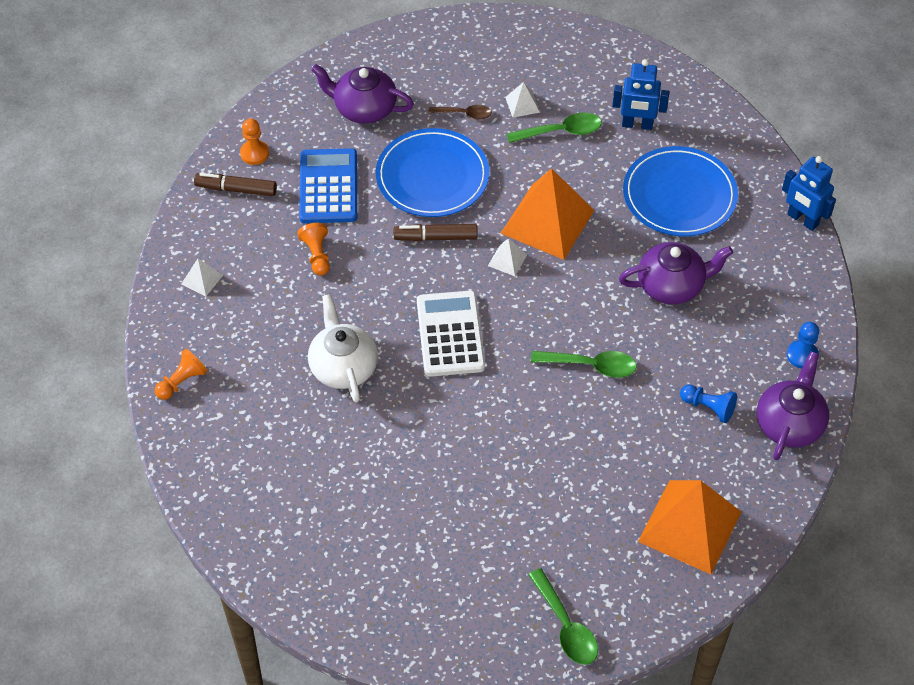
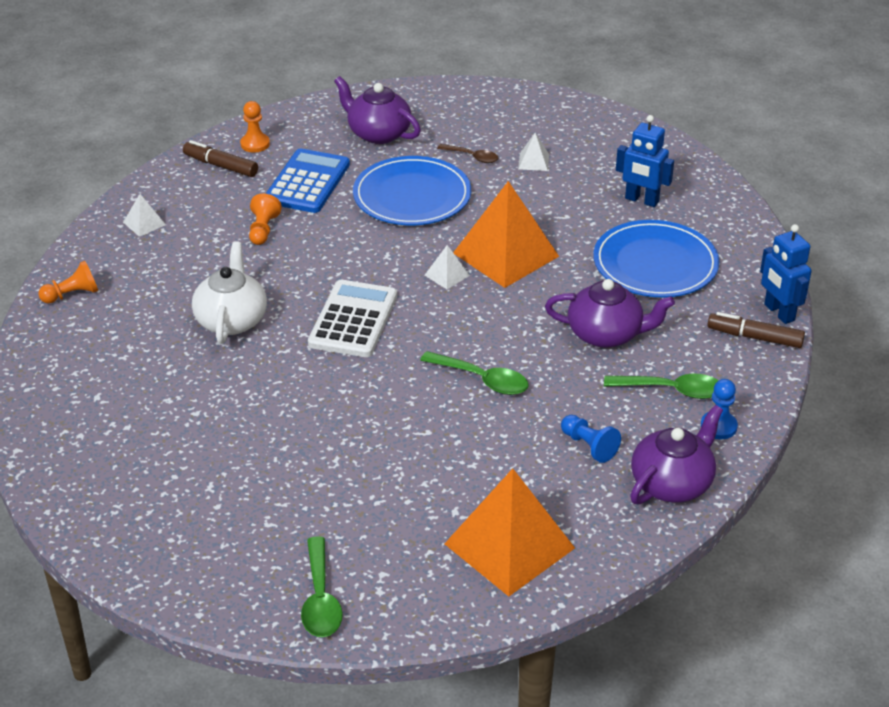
camera: 20 degrees right, 15 degrees down
(436, 237) = (386, 242): brown marker -> brown marker (755, 337)
(561, 131) = (560, 189): green spoon -> green spoon (672, 390)

